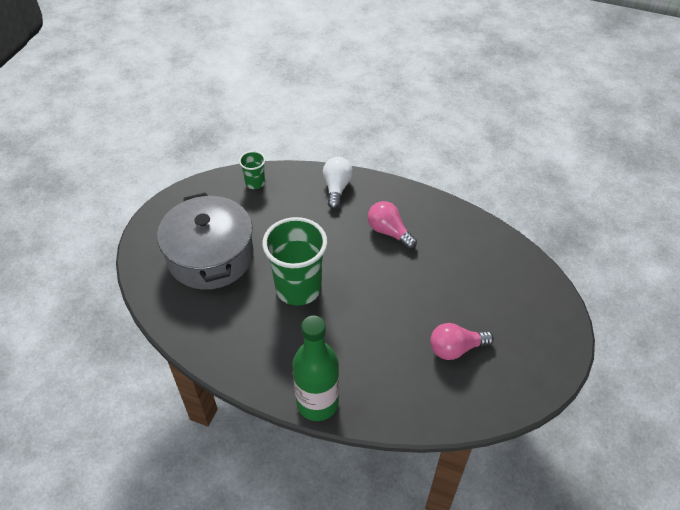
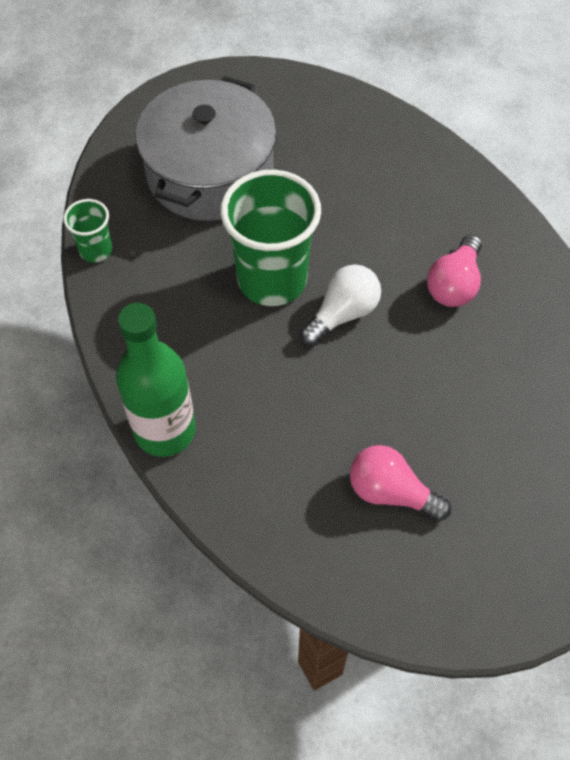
camera: 40 degrees right, 10 degrees up
(255, 183) = (345, 113): green cup -> green cup (96, 250)
(337, 188) = (442, 183): white light bulb -> white light bulb (342, 314)
(389, 232) = (454, 284): pink light bulb -> pink light bulb turned 150 degrees counterclockwise

